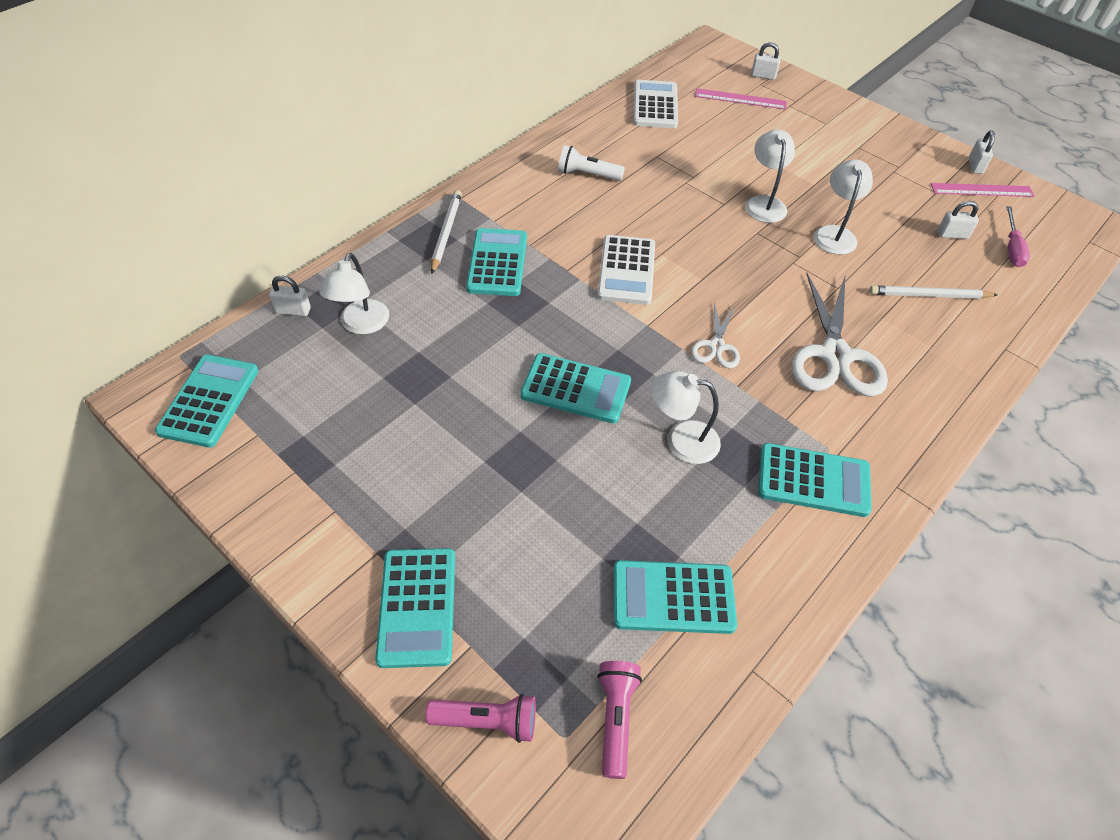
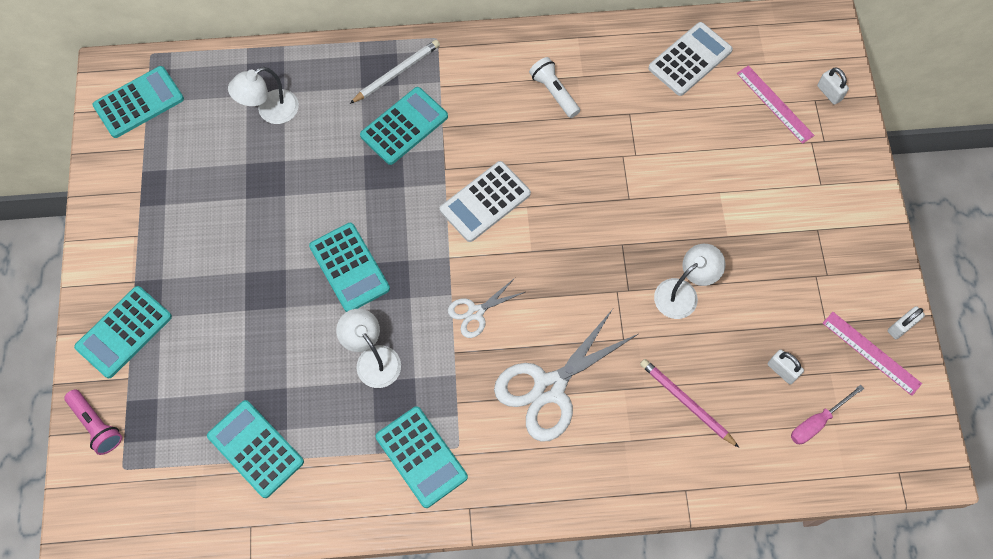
camera: 45 degrees right, 15 degrees up
(293, 310) = (242, 68): white padlock -> none
(615, 718) = (156, 482): pink flashlight -> none
(764, 203) = (661, 222): white lamp -> none
(929, 295) = (686, 403): white pencil -> pink pencil

